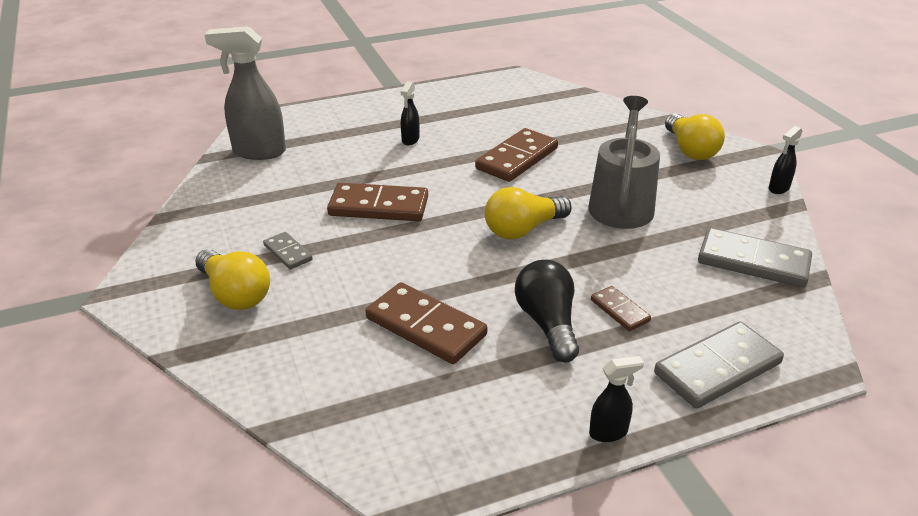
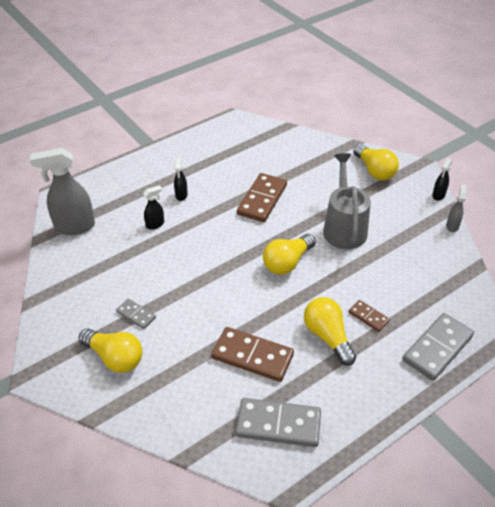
camera: 15 degrees left, 10 degrees up
(378, 207) = (182, 261): brown domino -> none
(548, 323) = (328, 336): black light bulb -> yellow light bulb
(609, 432) = (388, 409): black spray bottle -> black spray bottle (155, 224)
(753, 262) = (437, 261): grey domino -> grey domino (278, 424)
(789, 225) = (452, 226): none -> grey spray bottle

